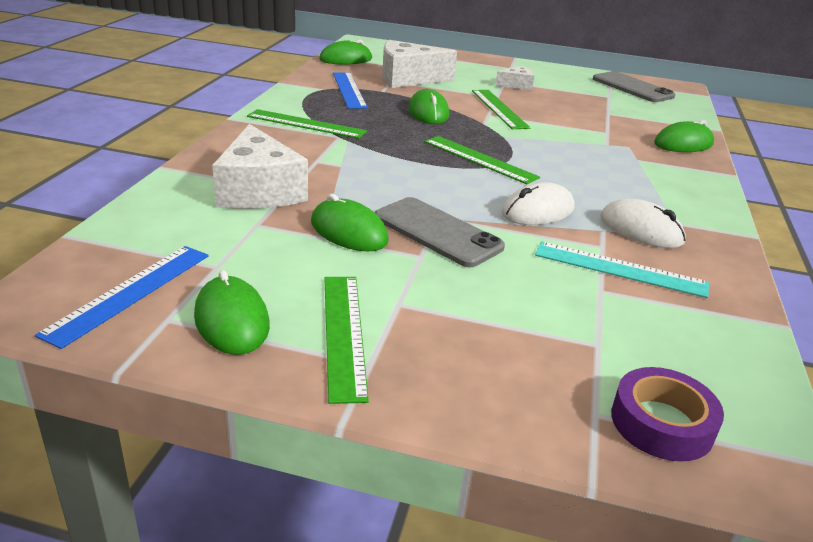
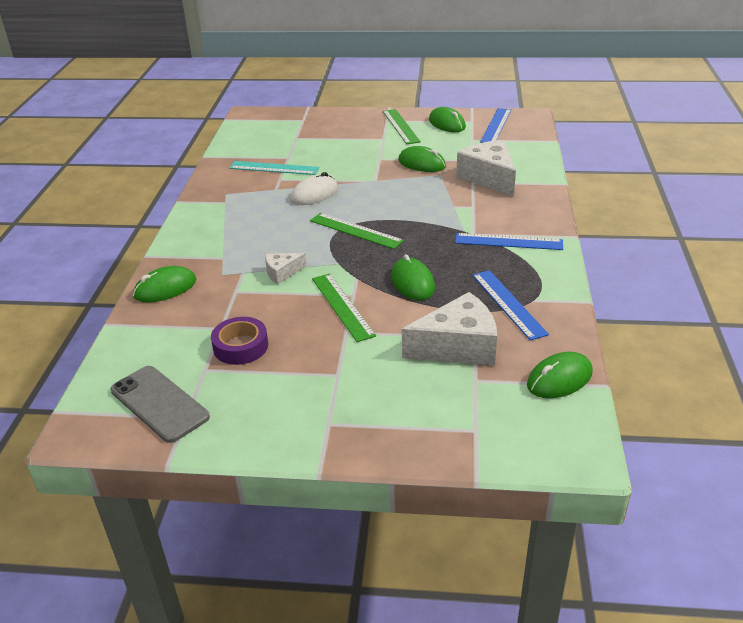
camera: 175 degrees right, 5 degrees up
(306, 124) = (508, 241): green ruler -> blue ruler
(437, 232) = (374, 171): grey phone -> none
(517, 85) = (321, 366): white cheese -> white cheese (282, 273)
(641, 230) = (251, 192): white mouse -> none
(662, 423) = (279, 120): purple tape -> purple tape (240, 346)

